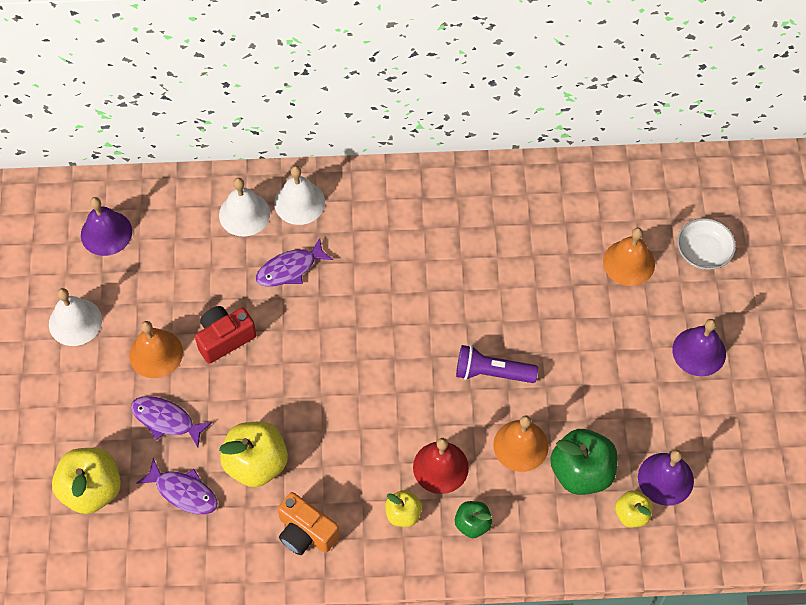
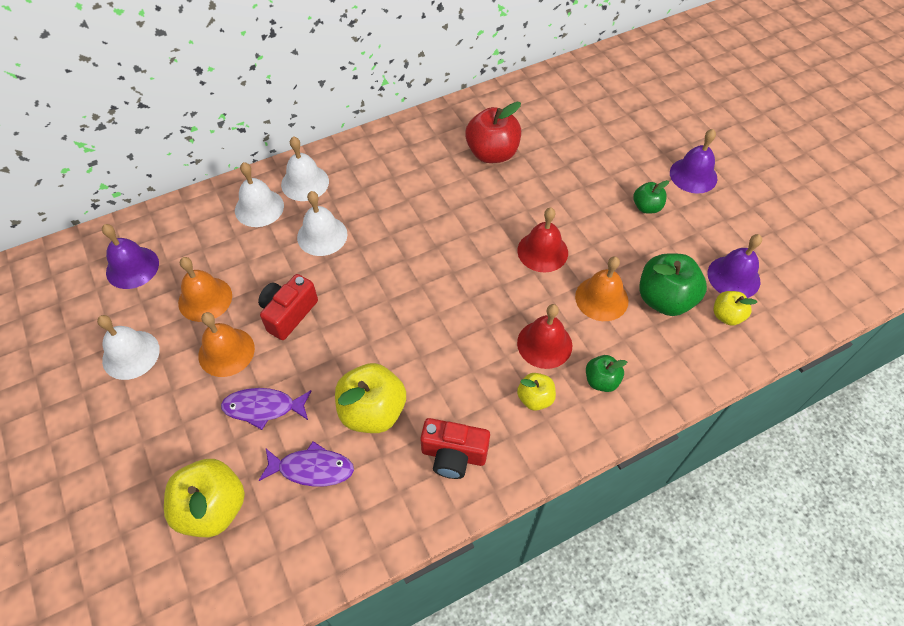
camera: 25 degrees left, 5 degrees down
(290, 269) = (322, 235): purple fish -> white bell
(306, 532) = (453, 455): orange camera -> red camera
(492, 373) = (542, 251): purple flashlight -> red bell
(502, 241) = (492, 153): none -> red apple
(626, 368) = (646, 207): none -> green apple
(629, 263) = (599, 134): orange bell -> orange bell (205, 299)
(703, 252) = (649, 108): white bowl -> none

